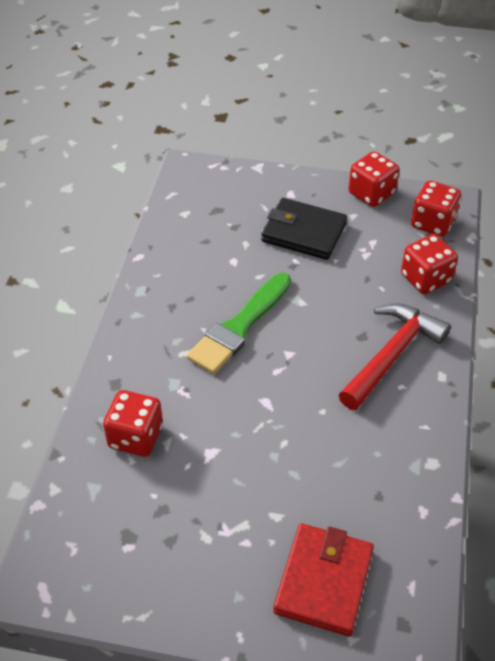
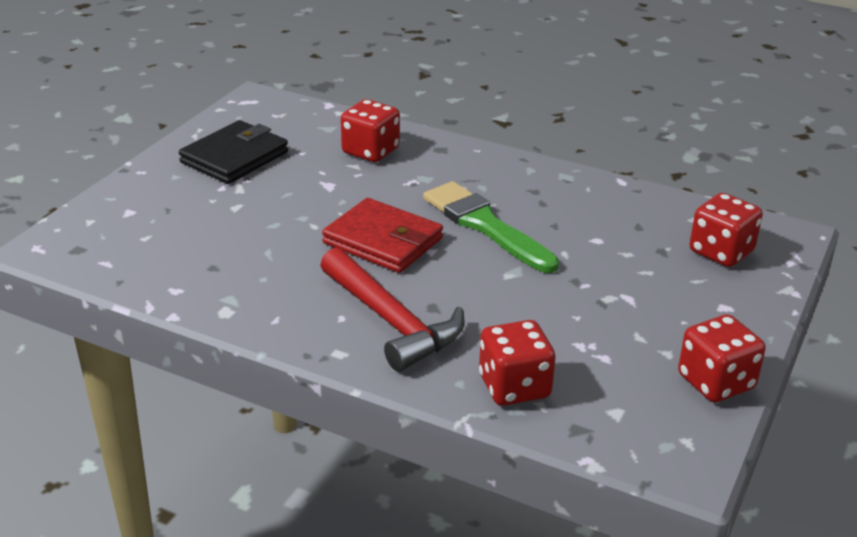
camera: 105 degrees right, 15 degrees down
(303, 232) = (638, 301): black wallet -> black wallet (234, 157)
(323, 581) = (152, 217): red wallet -> red wallet (383, 241)
(432, 223) = (634, 428): red dice -> red dice (721, 252)

